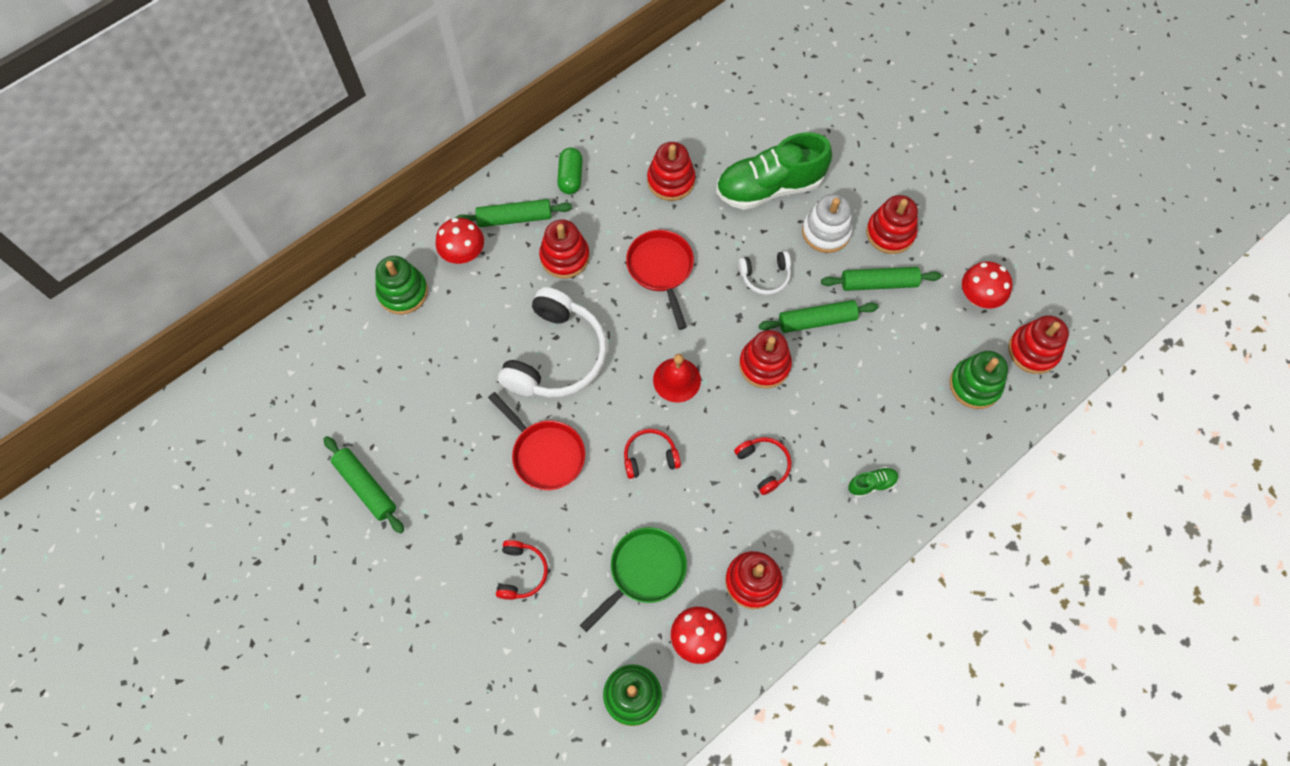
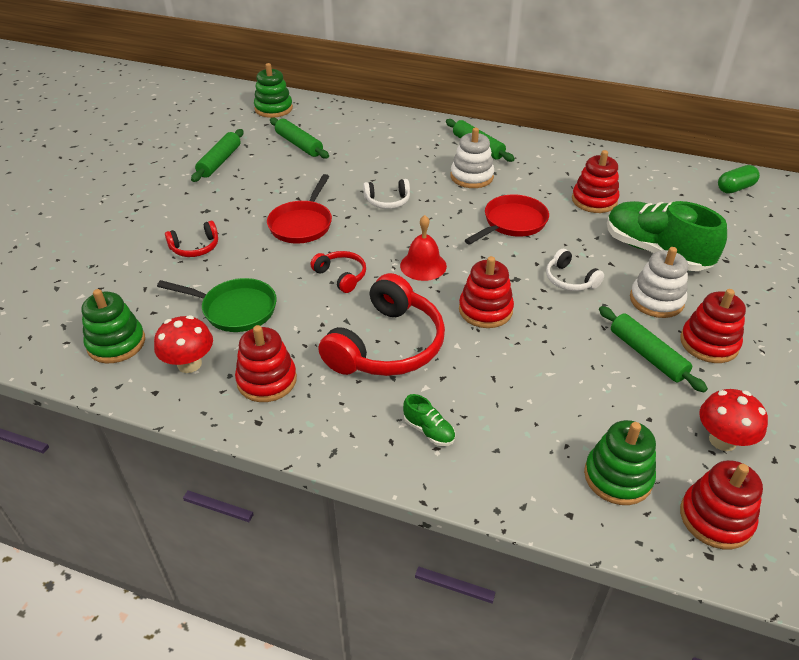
camera: 60 degrees right, 25 degrees down
(403, 292) = (375, 126): green stacking toy -> green stacking toy (273, 109)
(464, 254) = (427, 138): red mushroom -> none
(556, 355) = (387, 201): white headphones -> white headphones, size x0.49
(564, 257) = (471, 177): red stacking toy -> white stacking toy
(570, 177) = (538, 157): green capsule -> green capsule (735, 188)
(763, 465) = (387, 345): red headphones -> red headphones, size x2.04
(817, 321) = (562, 327): green rolling pin -> green rolling pin (299, 144)

